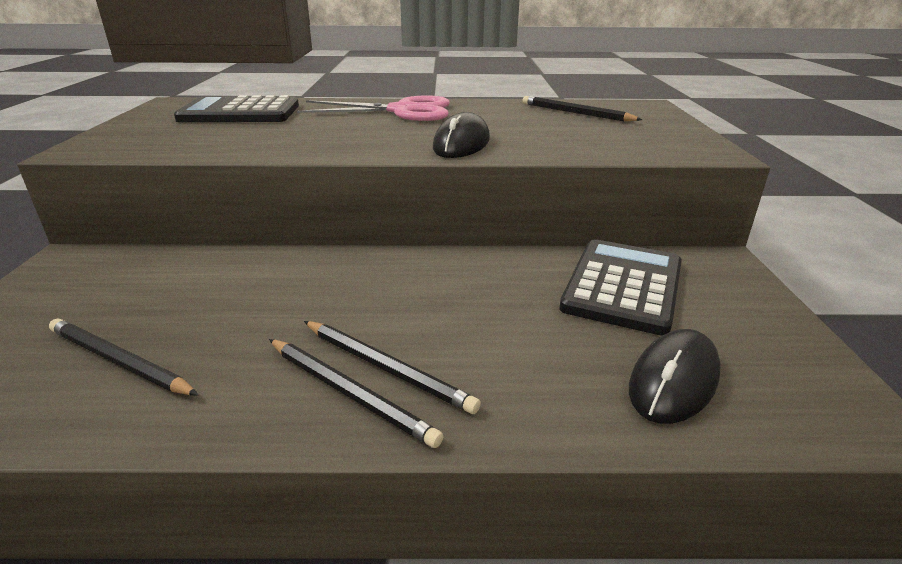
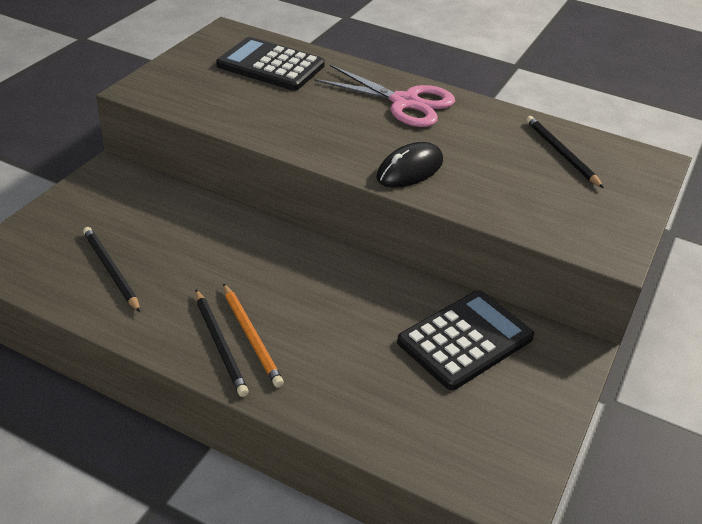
camera: 25 degrees right, 10 degrees up
(386, 368) = (251, 337): black pencil -> orange pencil
(673, 380) = (418, 421): black mouse -> none

